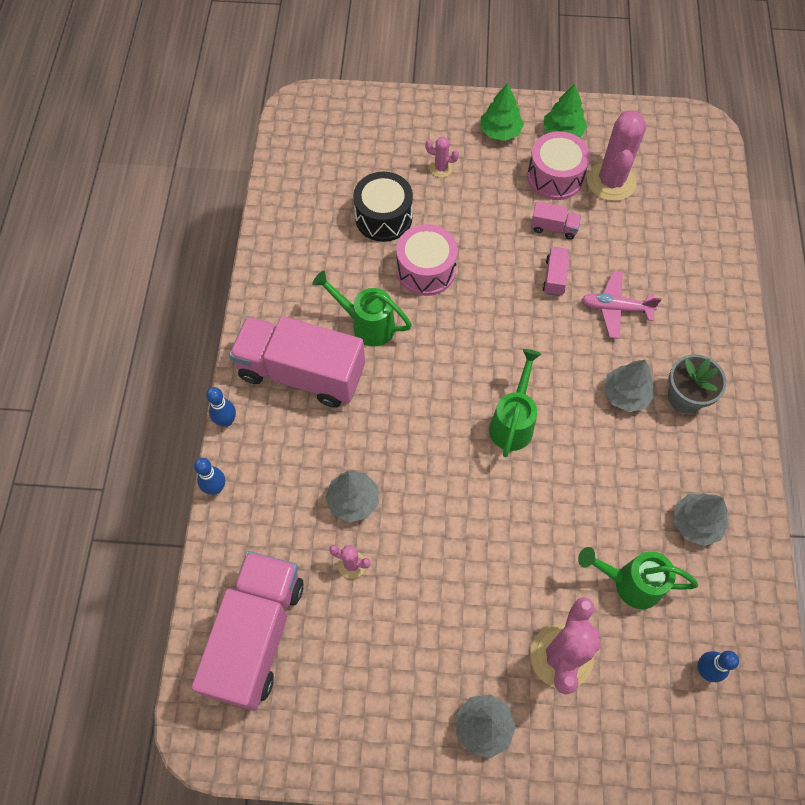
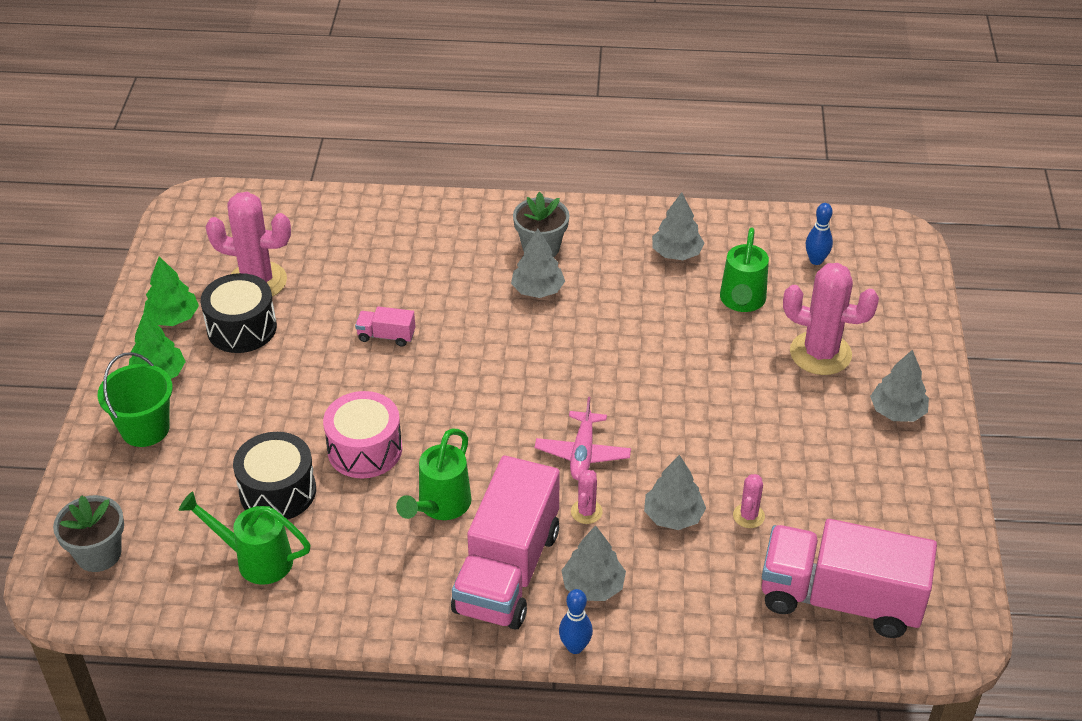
camera: 90 degrees left, 20 degrees down
(215, 488) = (667, 652): blue bowling pin -> none
(283, 435) = (593, 586): none -> grey tree
(329, 122) = (98, 554): none -> grey flower pot
(441, 168) = (207, 433): pink cactus -> pink cactus (586, 512)
(444, 131) = (145, 429): none -> green bucket
(513, 422) = (571, 378): green watering can -> green watering can (255, 559)
(553, 228) = (316, 333): pink truck -> none
(555, 177) = (242, 328): pink drum -> black drum
(615, 308) = (431, 290): pink plane -> pink plane (582, 453)

